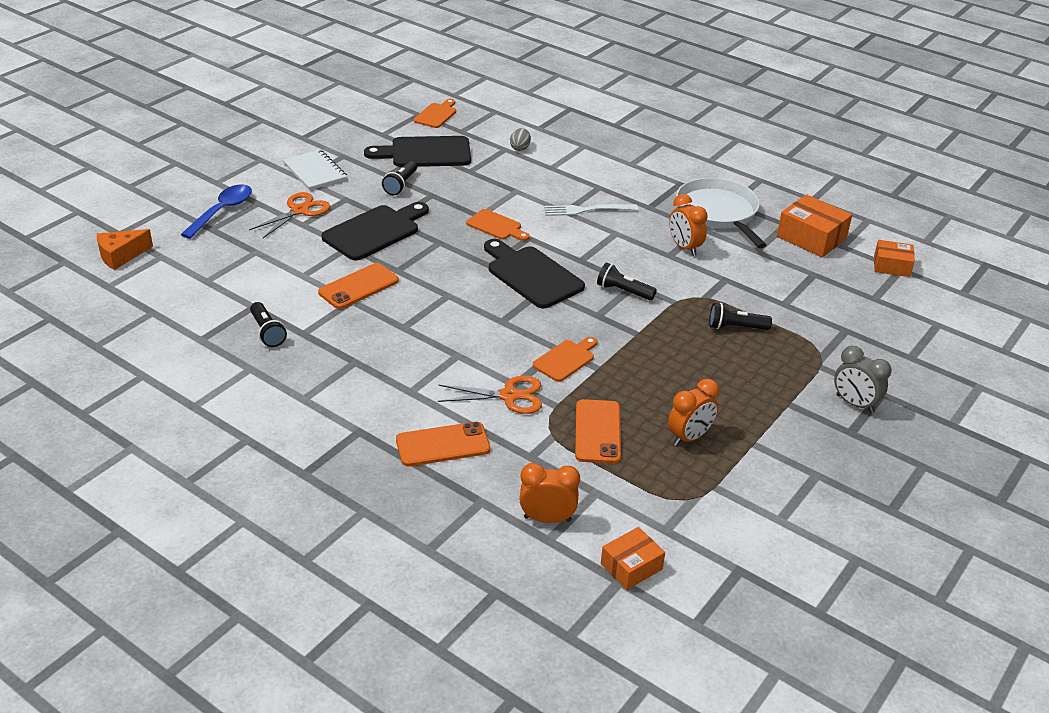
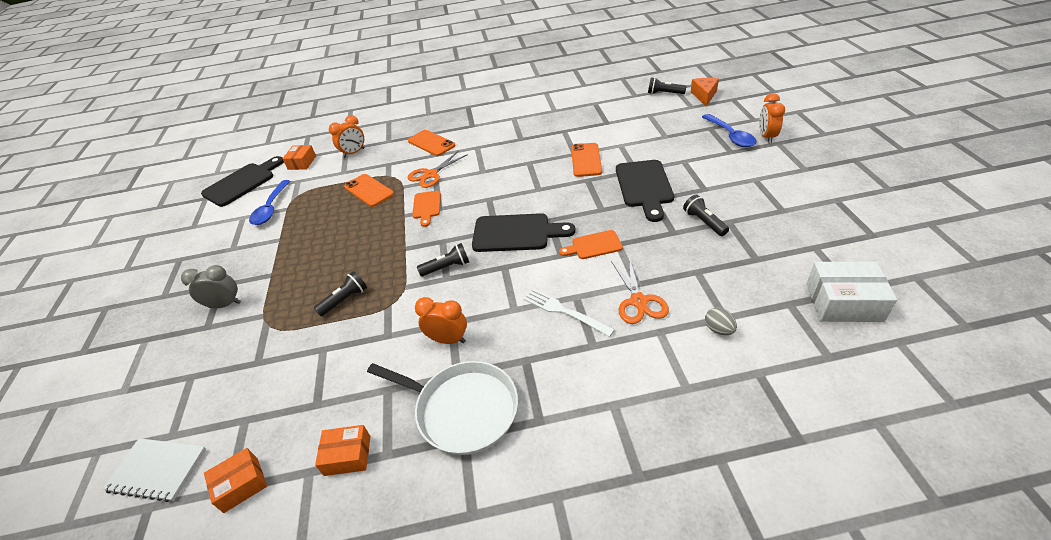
camera: 140 degrees right, 5 degrees up
(267, 332) = (578, 121): black flashlight -> black flashlight (664, 93)
(299, 211) = (704, 164): orange scissors -> orange scissors (638, 301)
(315, 172) = (762, 187): white notebook -> white notebook (157, 470)
(425, 153) = (755, 258): black cutting board -> black cutting board (242, 183)
(436, 115) = (843, 302): orange cutting board -> white box
(443, 445) = (431, 143): orange phone -> orange phone turned 75 degrees counterclockwise
(586, 210) = (564, 311): white fork -> white fork turned 90 degrees counterclockwise
(689, 437) = (318, 219): orange clock -> orange clock (766, 137)
(734, 504) = (271, 208): none -> blue spoon
(811, 238) = (347, 455): orange box -> orange box, size x0.63

